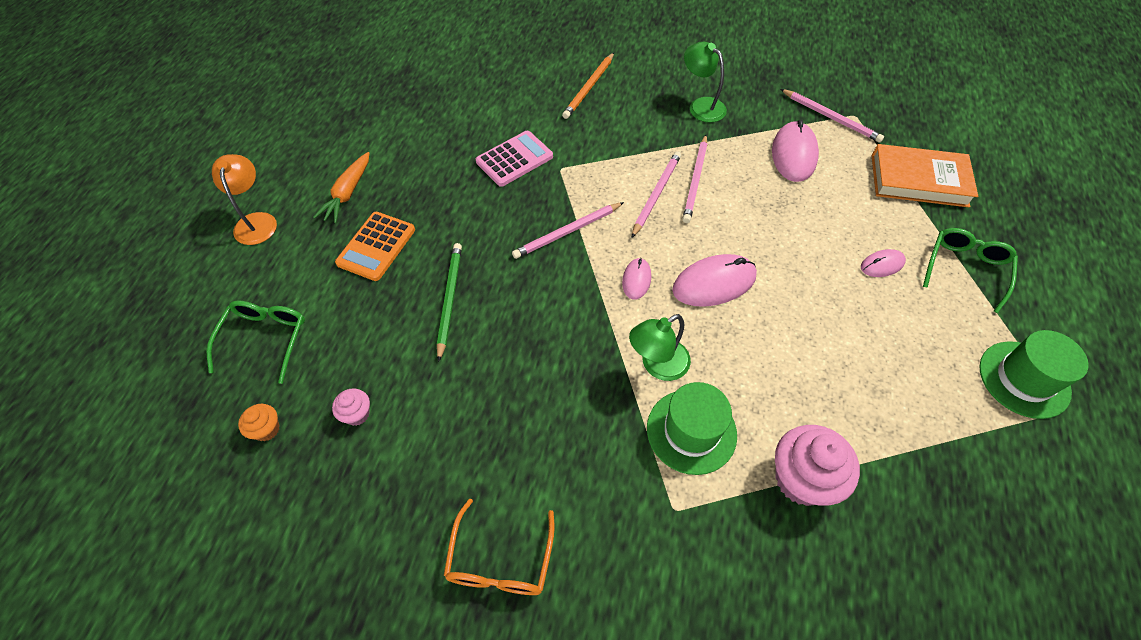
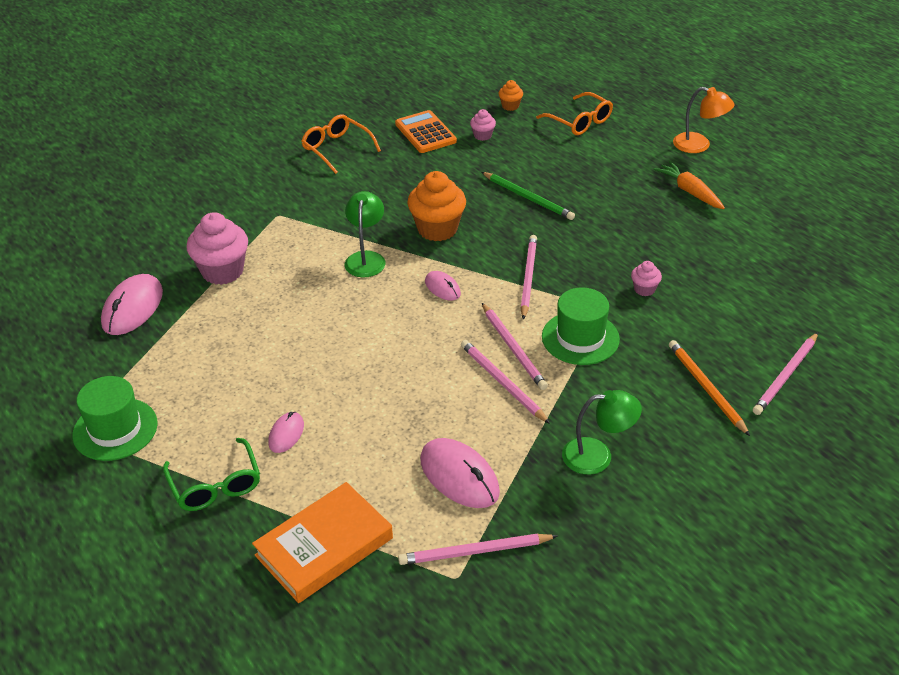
camera: 130 degrees right, 15 degrees down
(265, 339) = (579, 122): green glasses -> orange glasses
(376, 246) = (615, 186): orange calculator -> orange calculator (425, 133)
(514, 159) = (644, 289): pink calculator -> pink cupcake
(539, 61) = (786, 376): none -> pink pencil
(561, 339) = (437, 229): none -> orange cupcake
(691, 431) = (307, 247): green hat -> green hat (580, 338)
(714, 283) = (391, 325): pink mouse -> pink mouse (132, 308)

